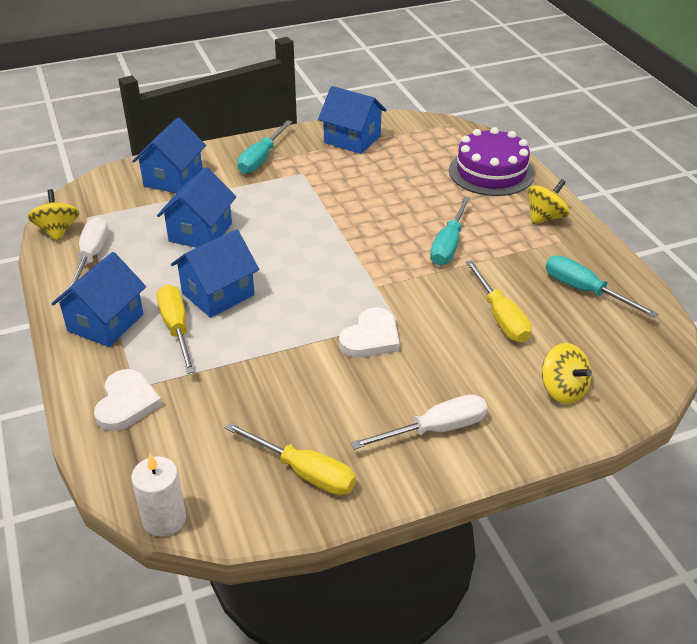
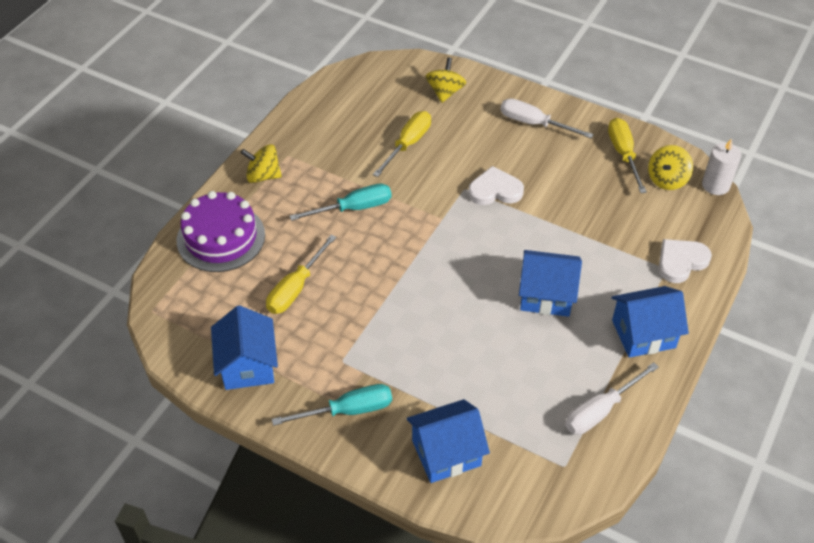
camera: 130 degrees left, 10 degrees up
(57, 231) = (602, 468): yellow spinning top -> yellow spinning top (667, 179)
(176, 328) = (601, 290): yellow screwdriver -> yellow screwdriver (296, 288)
(200, 232) = (495, 364): blue house -> none
(585, 291) = (338, 120): turquoise screwdriver -> none

